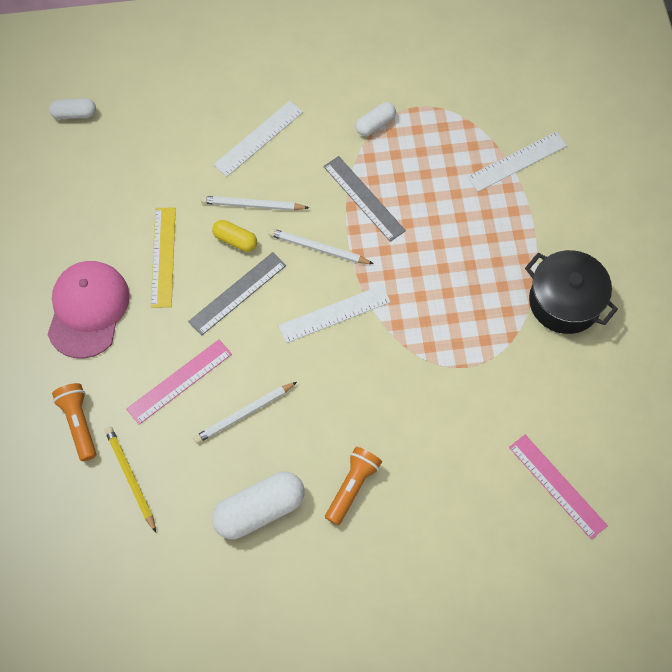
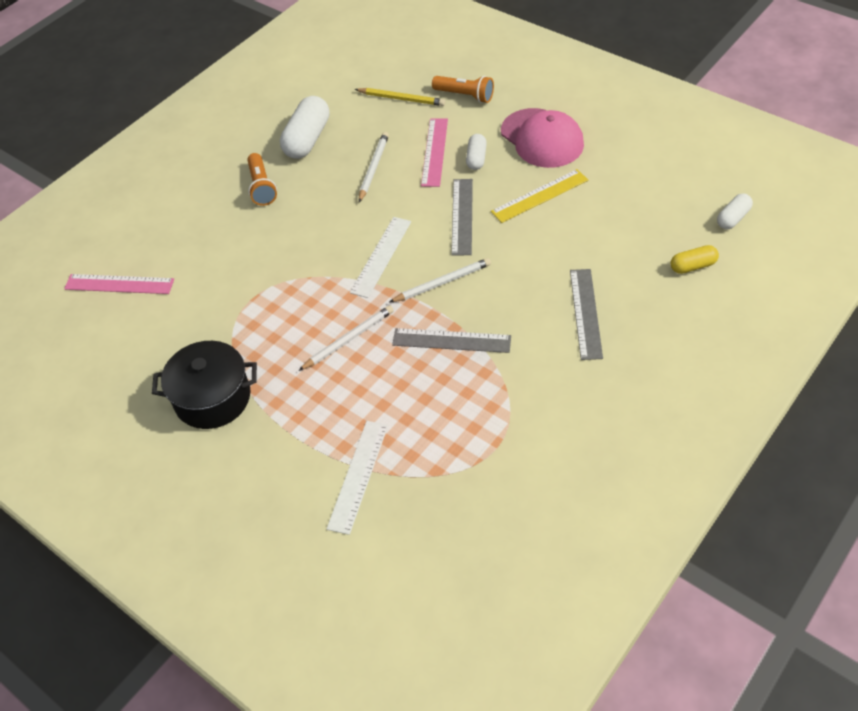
camera: 140 degrees right, 15 degrees down
(163, 256) = (539, 196): yellow ruler -> yellow ruler turned 75 degrees counterclockwise
(235, 240) = (506, 241): yellow capsule -> yellow capsule (693, 266)
(252, 205) = (525, 269): white pencil -> white pencil (348, 339)
(258, 138) = (585, 313): white ruler -> grey ruler
(375, 124) = (512, 401): white capsule -> white capsule (476, 158)

